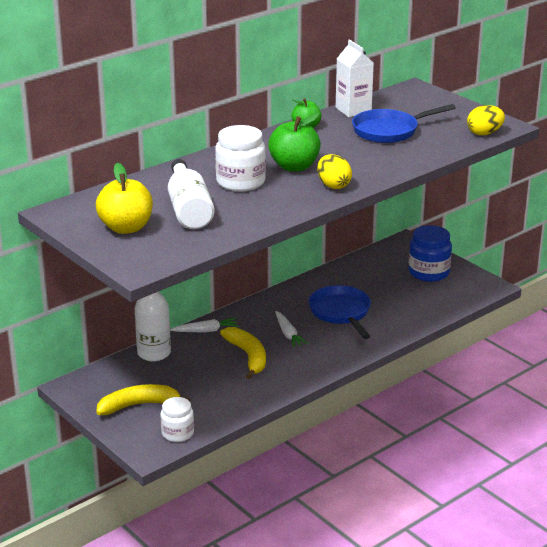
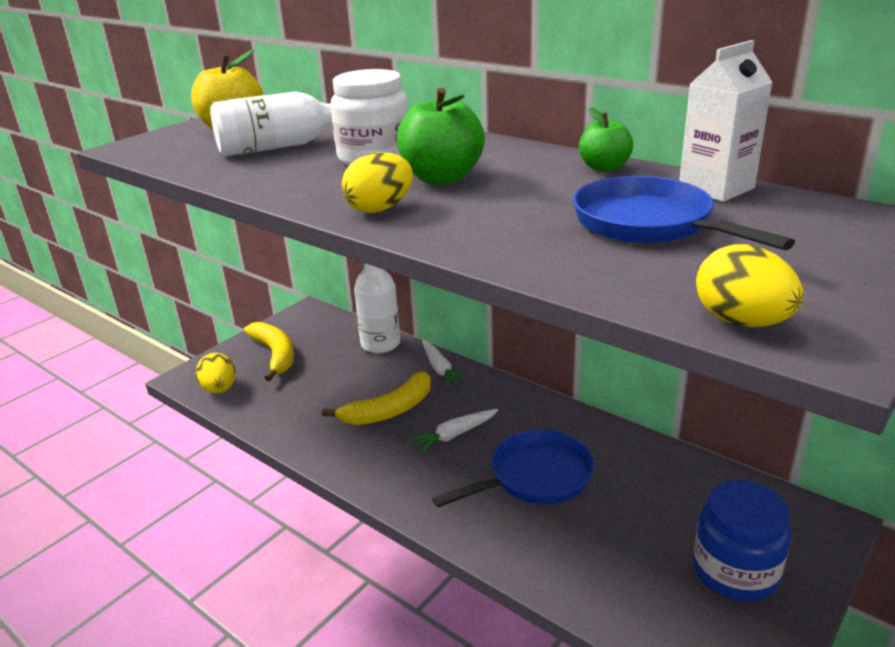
camera: 80 degrees right, 0 degrees up
(177, 433) = (219, 389): white jar -> yellow egg

